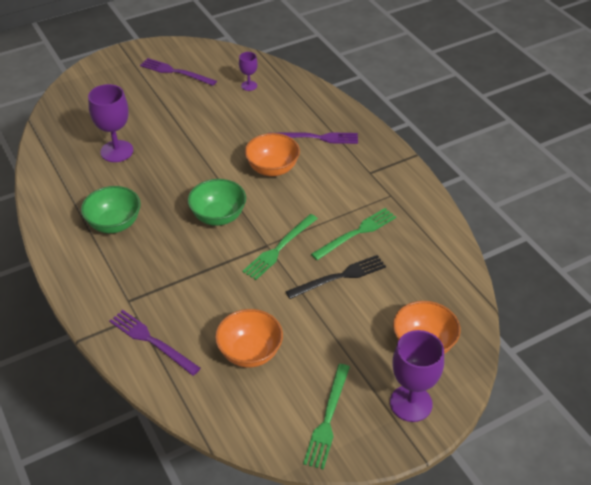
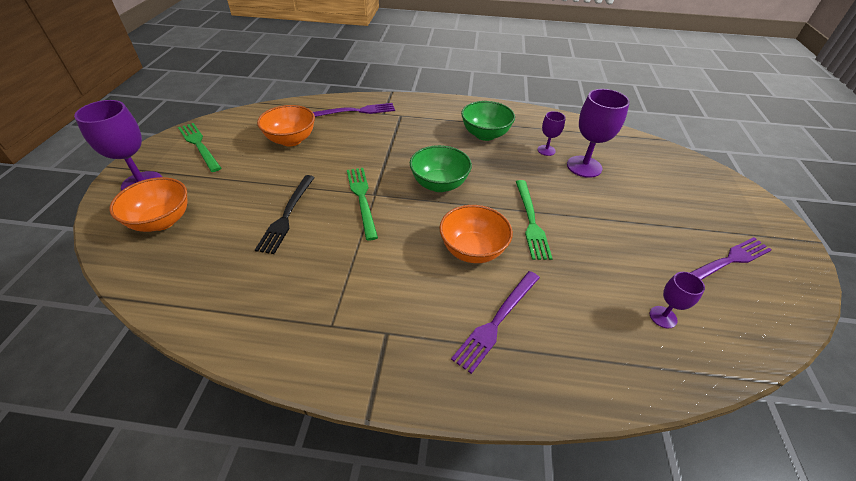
camera: 125 degrees right, 0 degrees up
(109, 178) = (546, 150): none -> purple goblet
(356, 233) = (317, 258): green fork -> green fork (531, 221)

